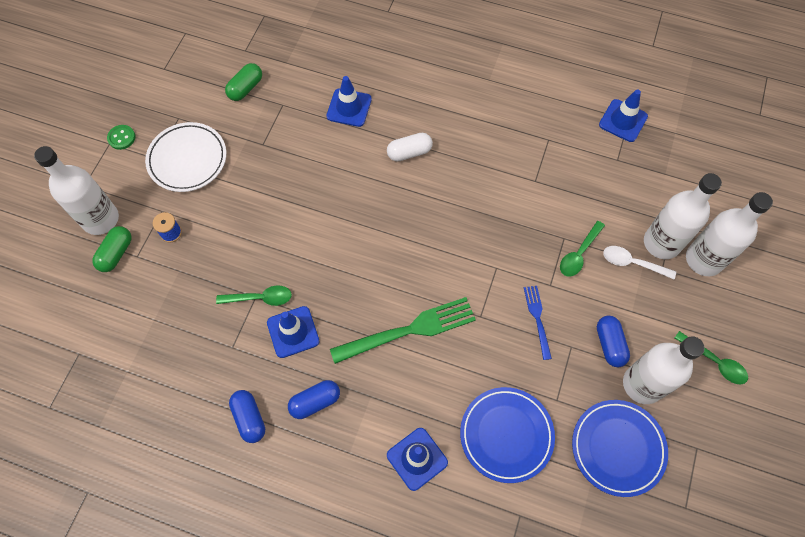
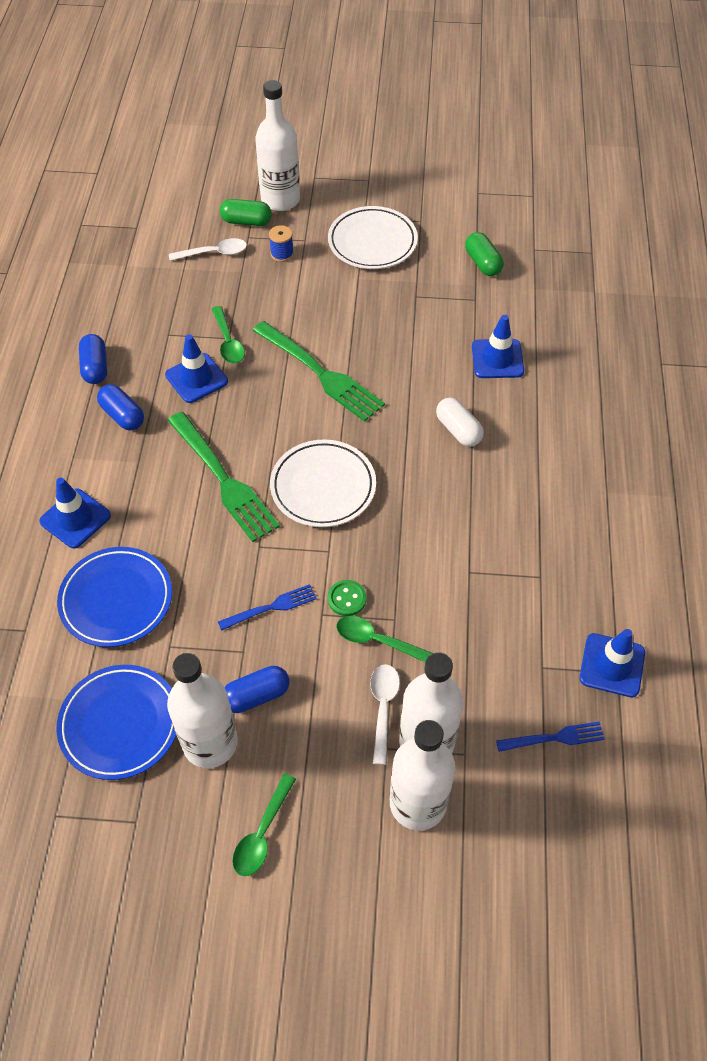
camera: 75 degrees right, 10 degrees down
(121, 138) = (378, 187): green button -> green button (347, 599)
(145, 289) = (214, 253): none -> white spoon
(245, 88) = (483, 263): green capsule -> green capsule turned 45 degrees clockwise
(249, 418) = (95, 367): blue capsule -> blue capsule turned 60 degrees counterclockwise
(321, 233) = (320, 373): none -> green fork
(436, 258) = (323, 487): none -> white plate
(669, 168) = (554, 738): none -> blue fork

